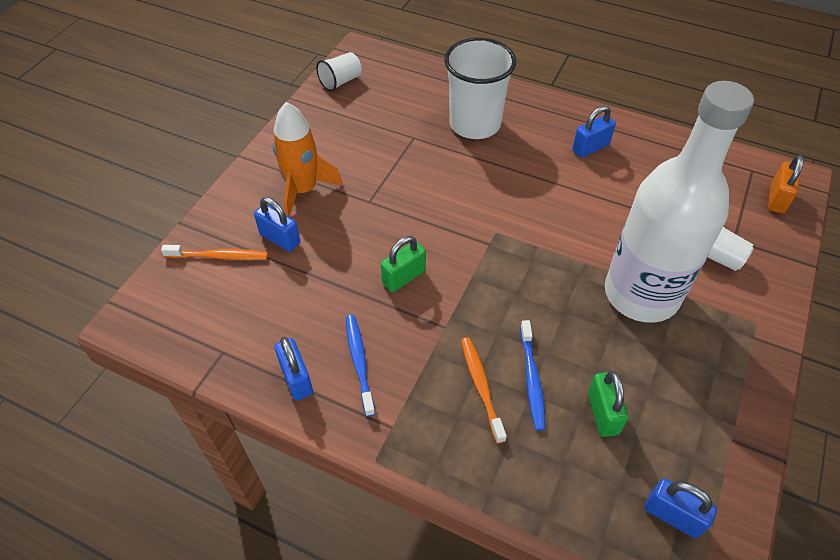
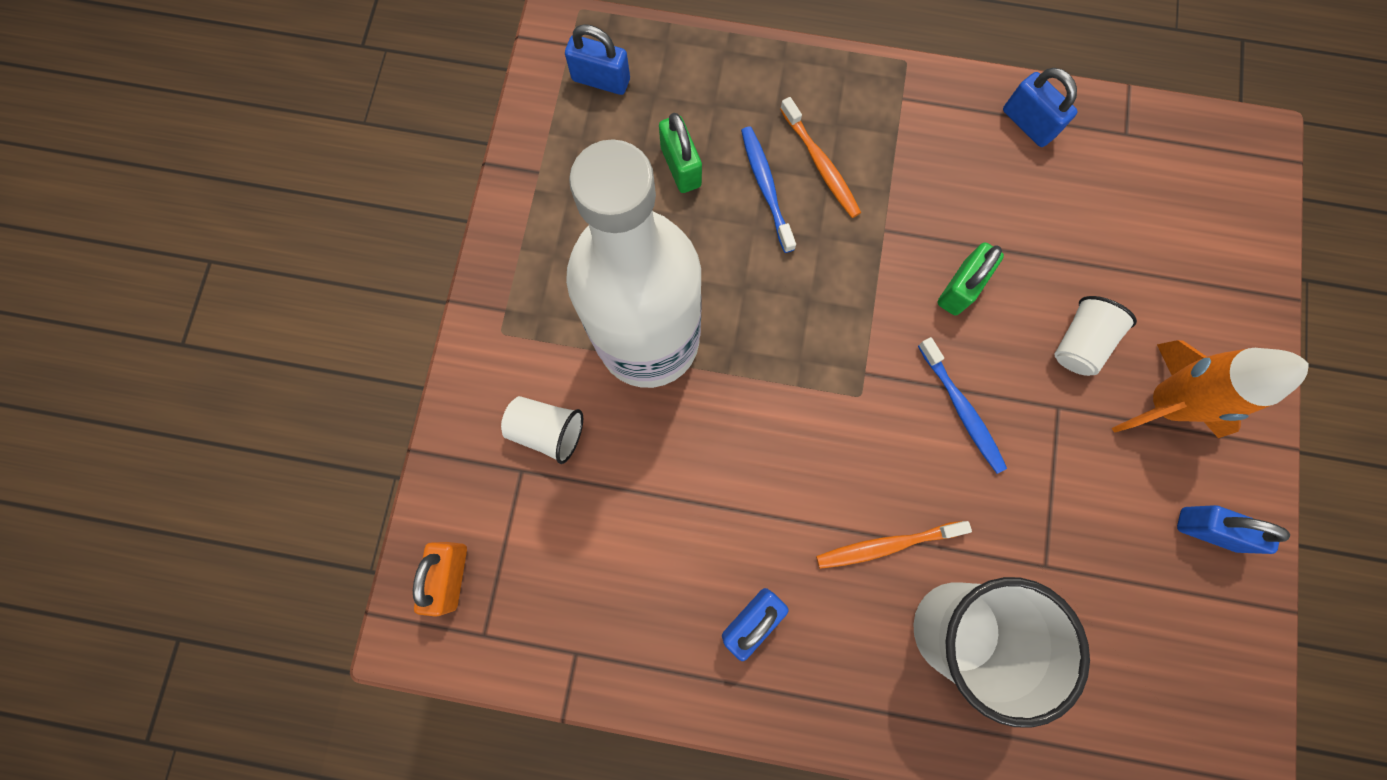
camera: 165 degrees right, 25 degrees up
(219, 256) = (1211, 258): orange toothbrush -> orange toothbrush (886, 545)
(280, 239) = (1149, 307): blue padlock -> blue padlock (1208, 529)
(340, 81) = (1233, 683): white cup -> white cup (1079, 343)
(359, 362) = (967, 159): blue toothbrush -> blue toothbrush (961, 410)

